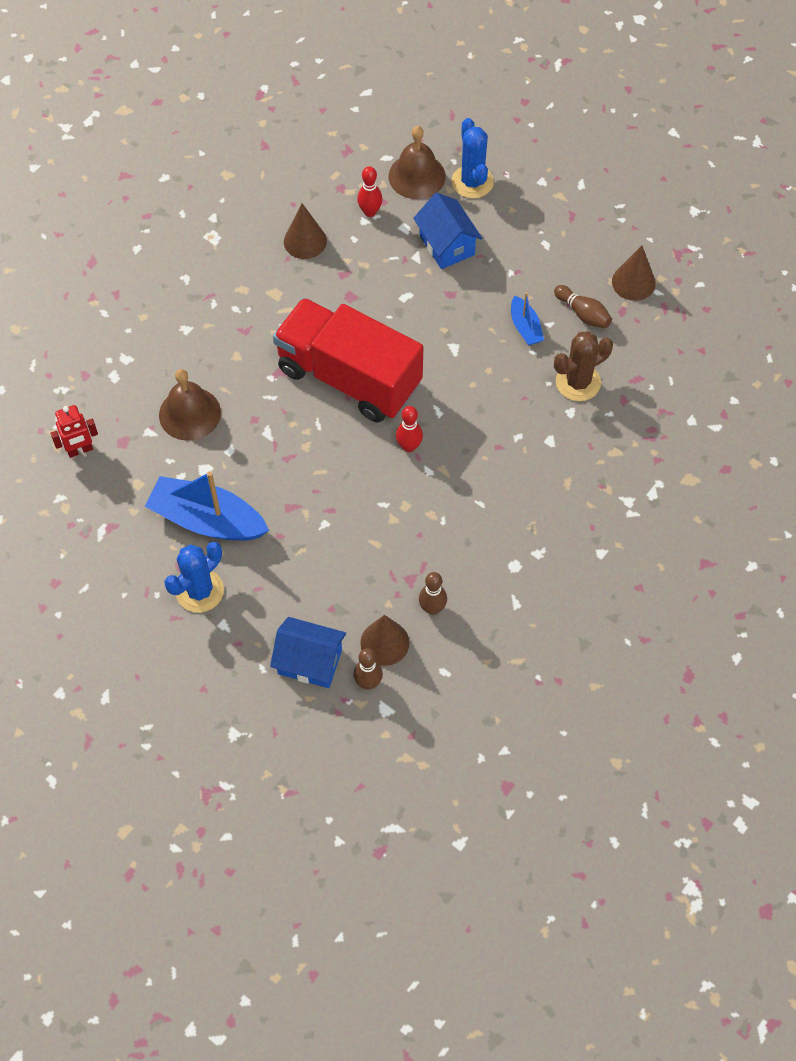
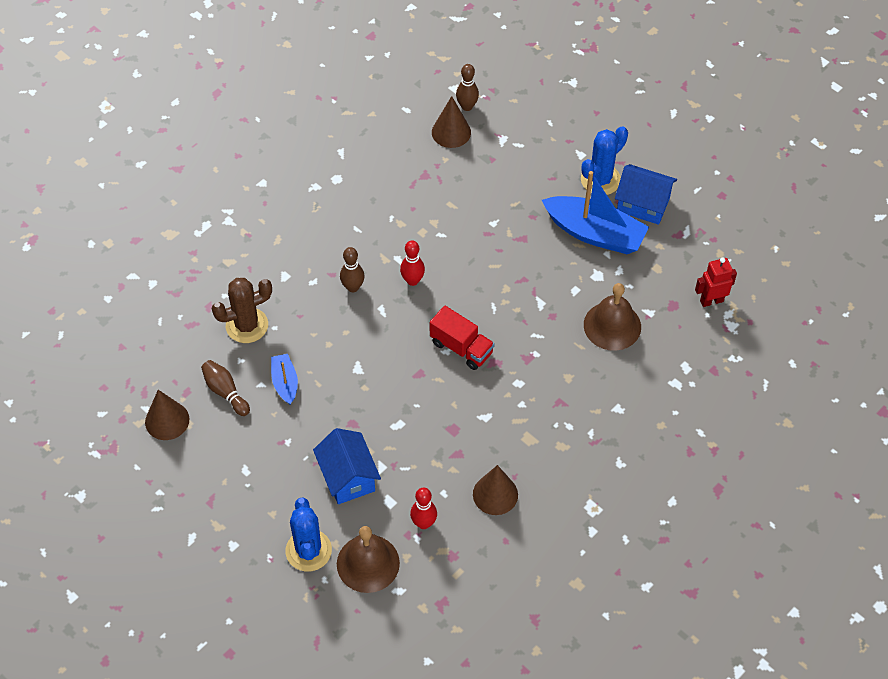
camera: 175 degrees left, 5 degrees down
(310, 662) = (512, 124): blue house -> blue house (643, 204)
(349, 377) = (461, 347): red truck -> red truck, size x0.47
(432, 608) = (409, 153): brown bowling pin -> brown bowling pin (353, 287)

